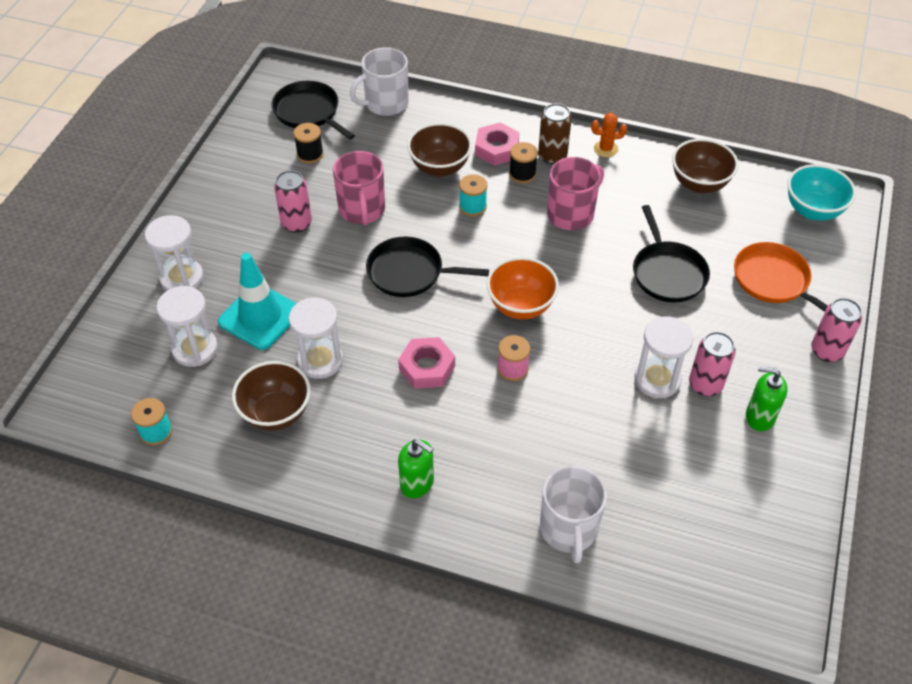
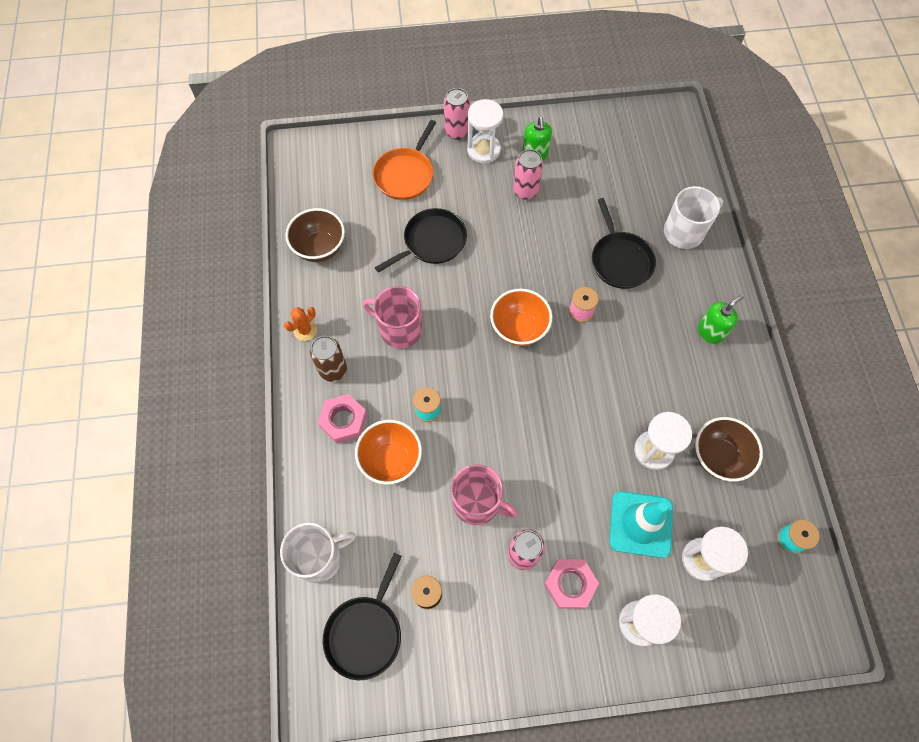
camera: 115 degrees left, 15 degrees up
(362, 210) = (477, 503): pink mug -> pink mug turned 60 degrees clockwise
(385, 103) = (320, 557): white mug -> white mug turned 60 degrees counterclockwise
(409, 272) = (528, 426): black pan -> black pan (620, 260)
(417, 483) = (710, 332): green soap dispenser -> green soap dispenser turned 45 degrees clockwise
(427, 367) = (614, 369): pink nut -> pink nut (570, 584)
(440, 167) = (391, 460): brown bowl -> orange bowl
(522, 174) = (368, 385): black spool -> none
(605, 149) = (305, 330): orange cactus -> orange cactus turned 75 degrees clockwise
(657, 379) = (537, 219): white hourglass -> white hourglass (483, 150)
(813, 210) = (317, 167): turquoise bowl -> none

